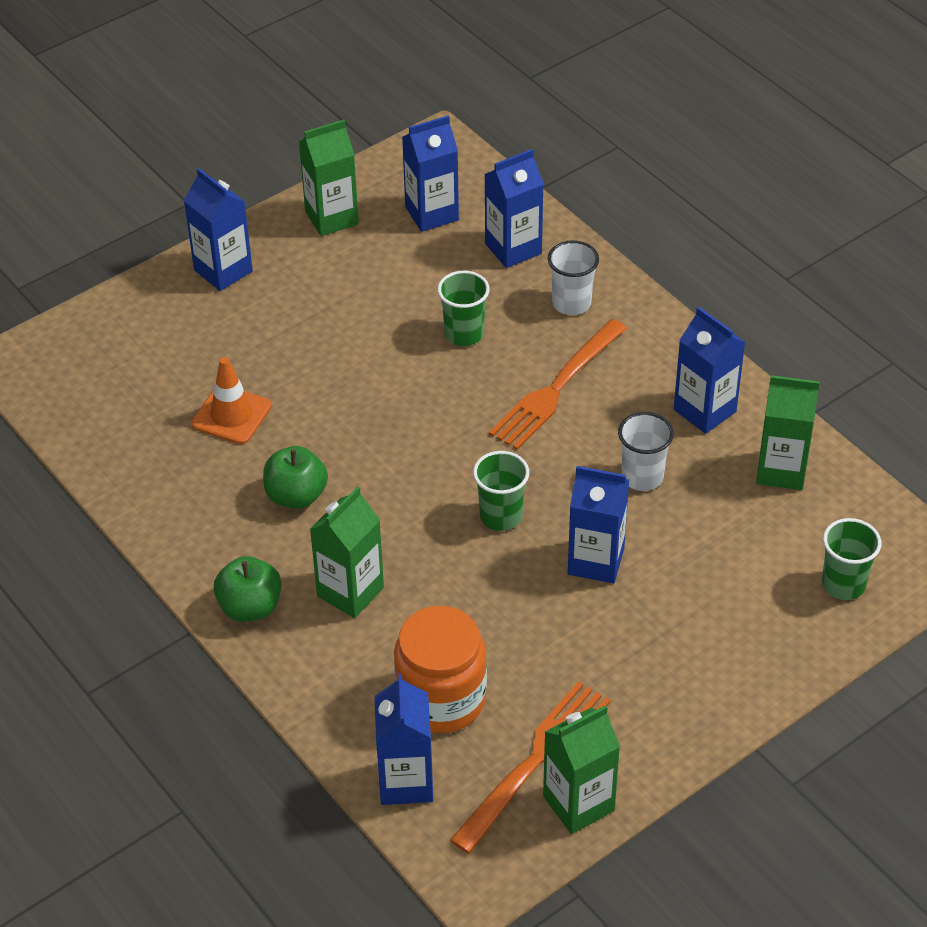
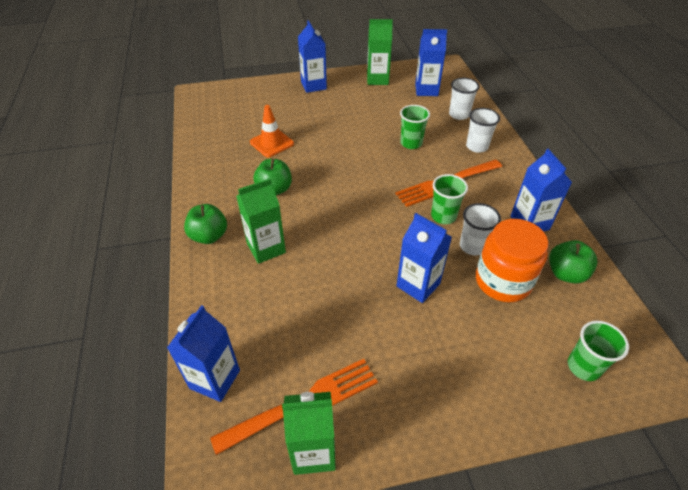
camera: 25 degrees right, 0 degrees up
(441, 699) = (273, 333): orange jar -> orange jar (502, 281)
(501, 516) = (376, 238): green cup -> green cup (443, 216)
(513, 249) = (459, 114): blue carton -> white cup
(781, 470) = (566, 273): green carton -> green apple

